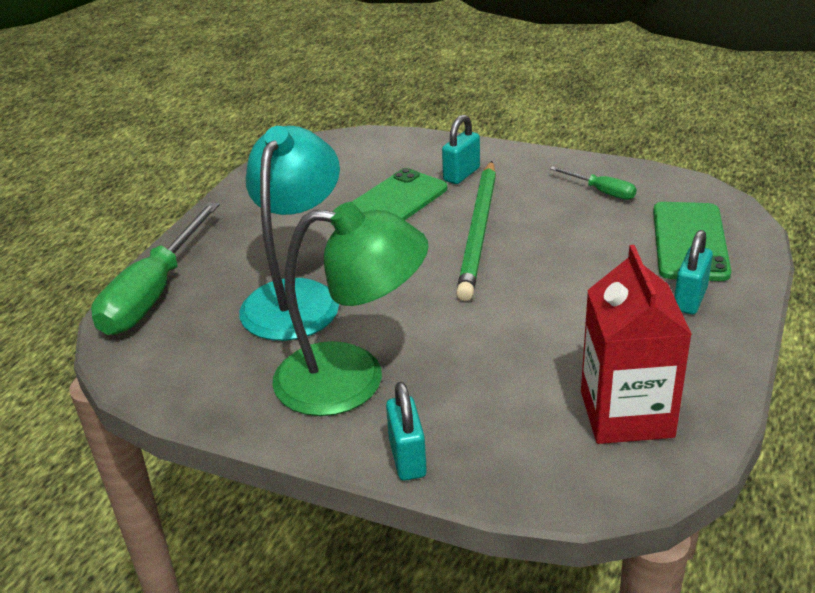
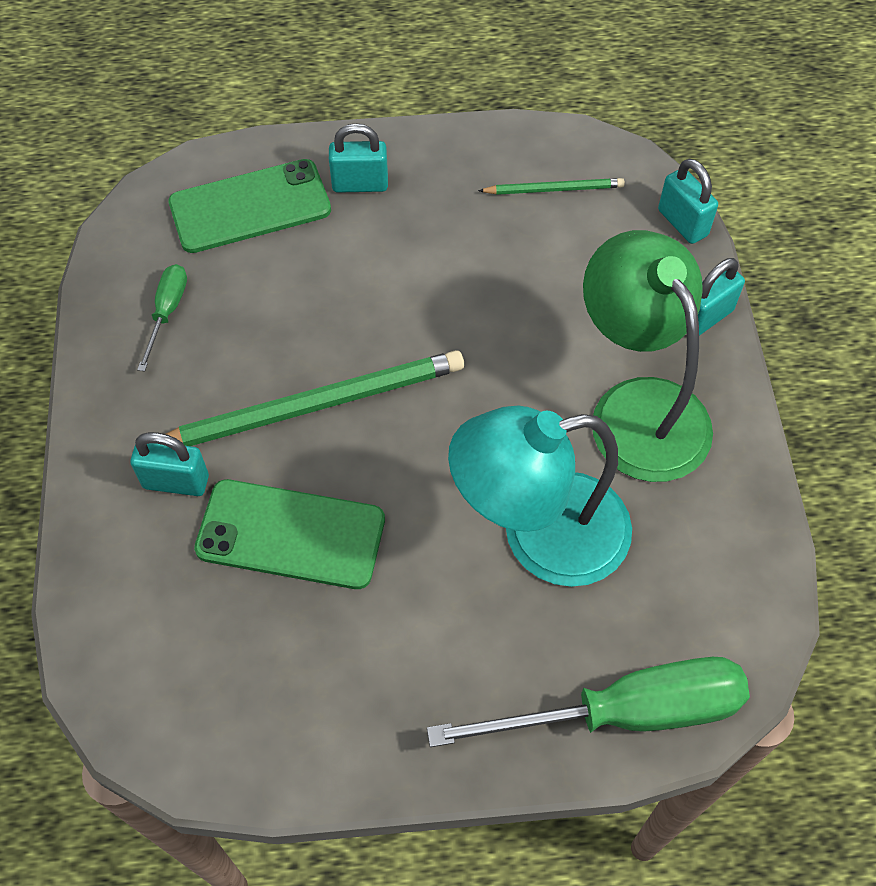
camera: 120 degrees left, 25 degrees up
(531, 491) = (682, 223): none -> turquoise padlock
(626, 414) = (554, 189): red carton -> green pencil

